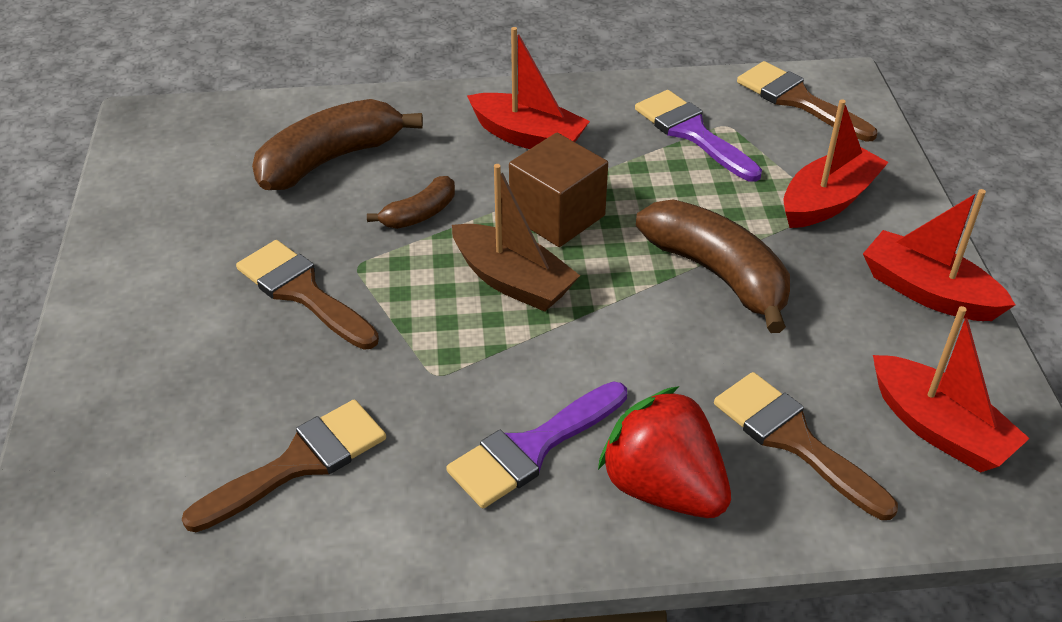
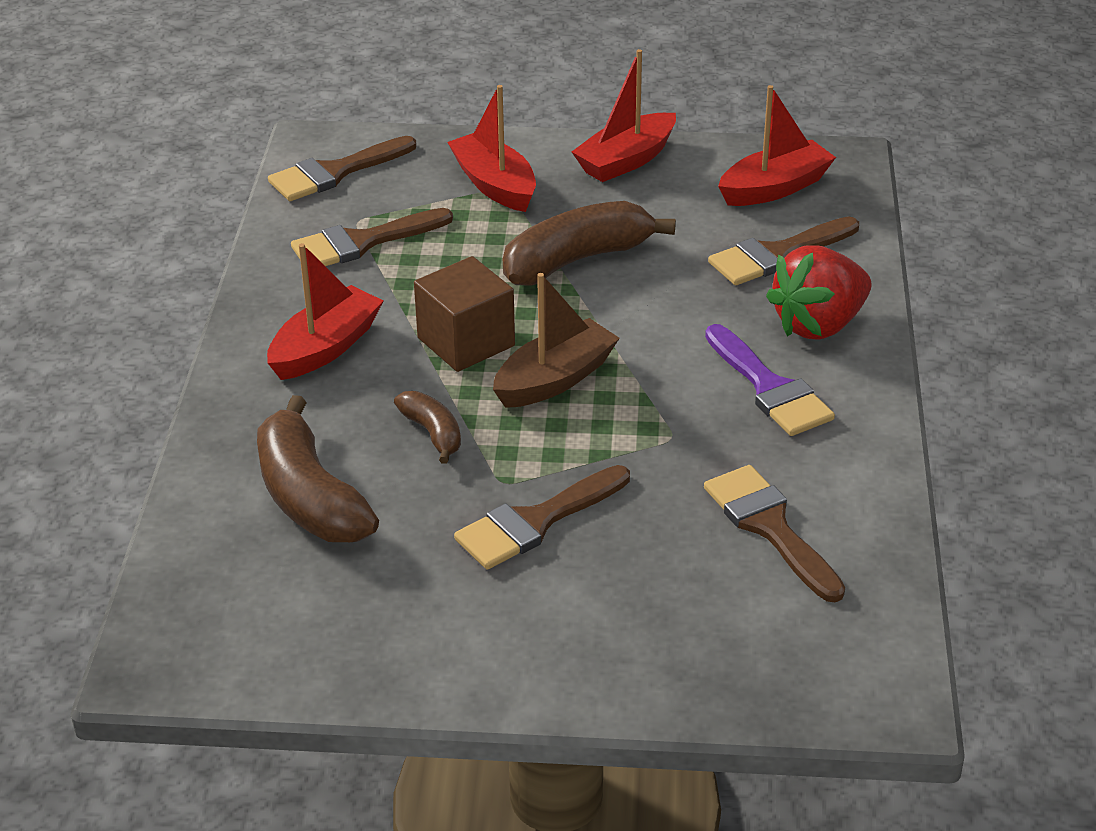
camera: 80 degrees left, 5 degrees down
(692, 133) = (362, 242): purple brush -> brown brush

